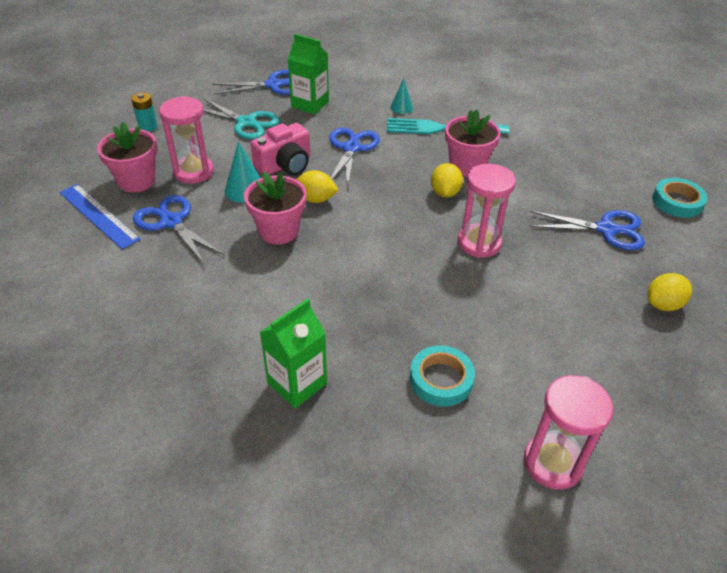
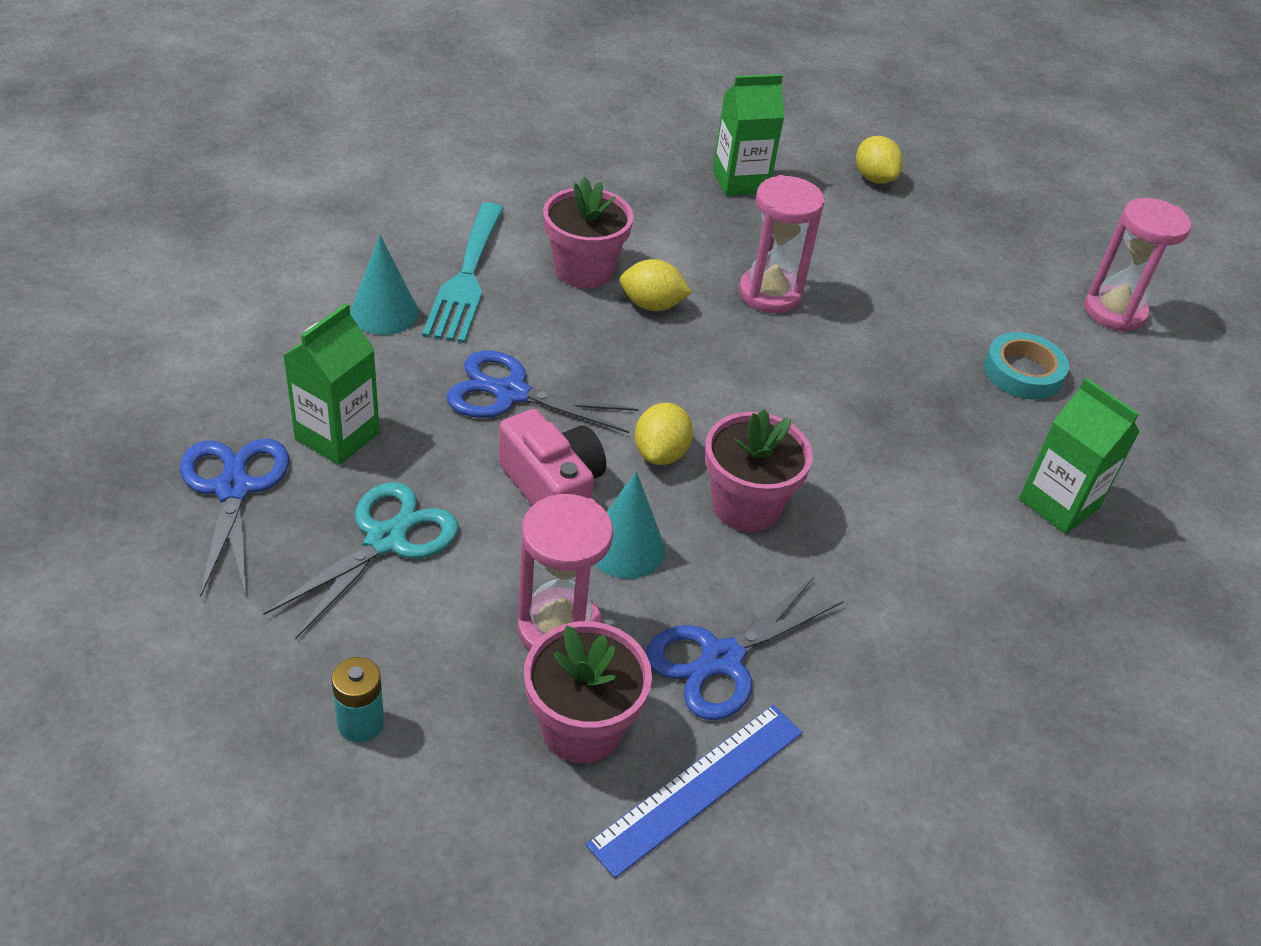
camera: 90 degrees left, 0 degrees up
(401, 107) = (384, 312): turquoise cone -> turquoise cone, size x1.53
(606, 229) = (740, 181): blue scissors -> green carton
(677, 202) = (684, 113): turquoise tape -> none

